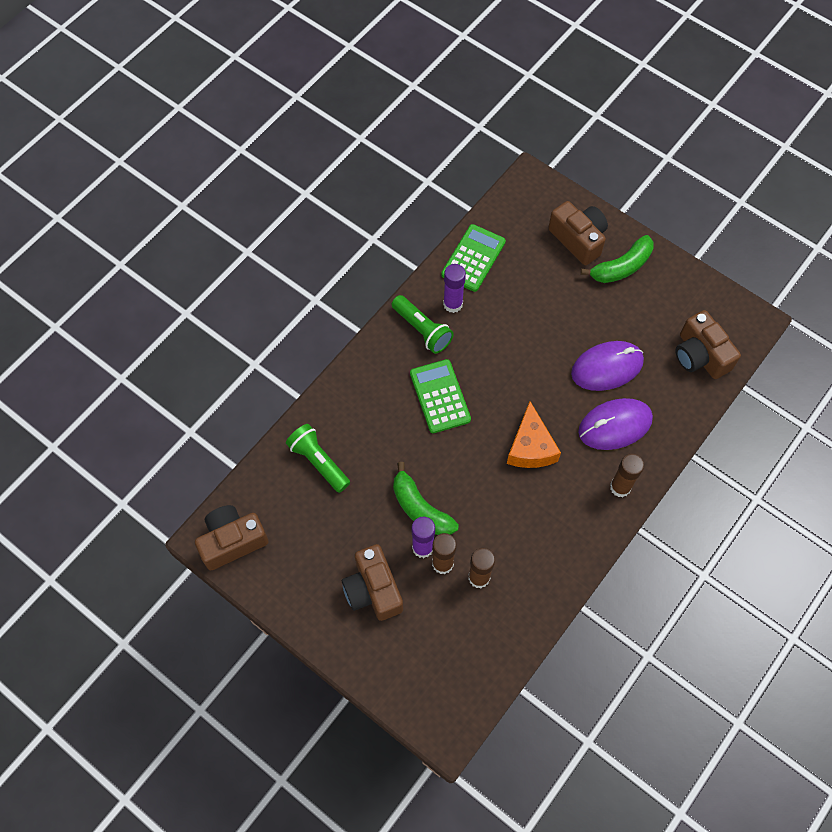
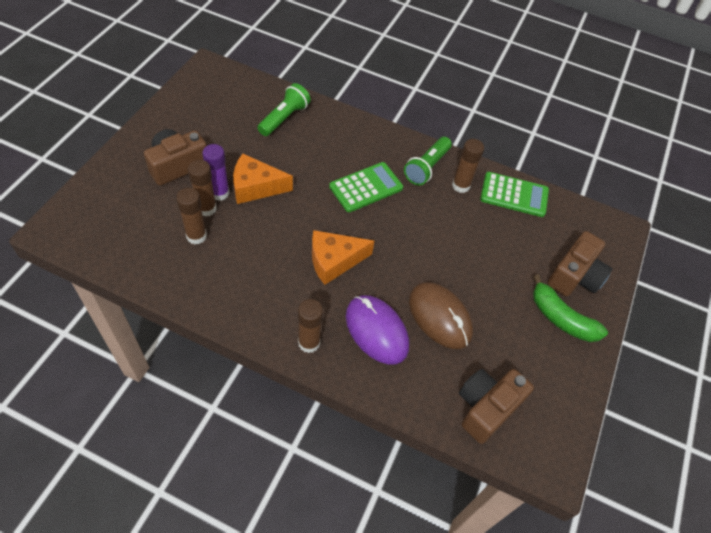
camera: 70 degrees right, 10 degrees down
(232, 541) = (208, 79): brown camera -> none
(420, 508) = (256, 187): green banana -> orange cheese
(453, 304) = (461, 186): purple glue stick -> brown glue stick
(607, 367) = (440, 317): purple mouse -> brown mouse

